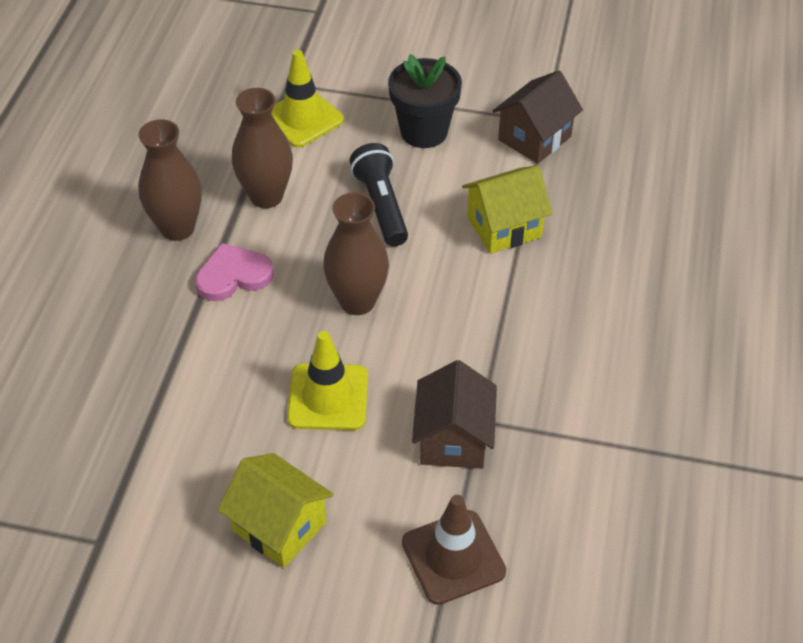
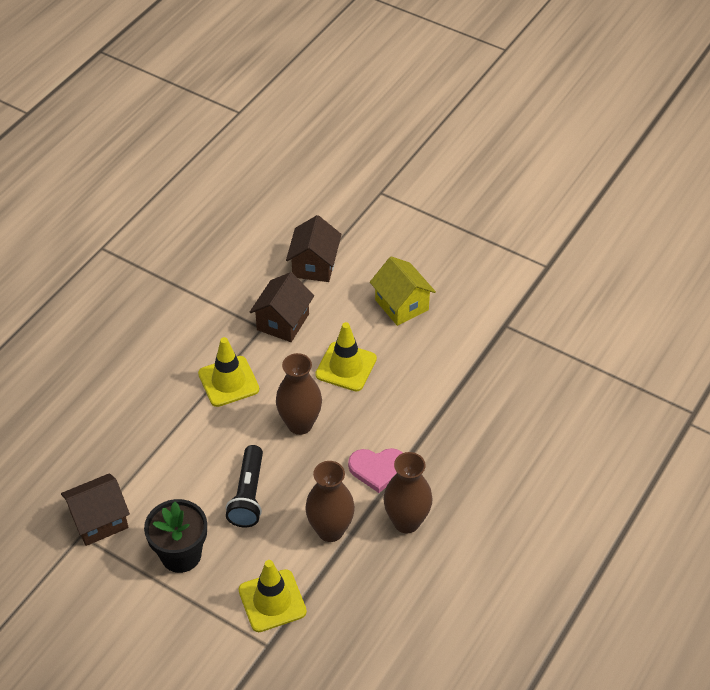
camera: 160 degrees left, 0 degrees up
(453, 557) = (314, 265): brown traffic cone -> brown house
(482, 329) = (228, 381): none -> yellow traffic cone
(504, 227) = (170, 450): yellow house -> none

